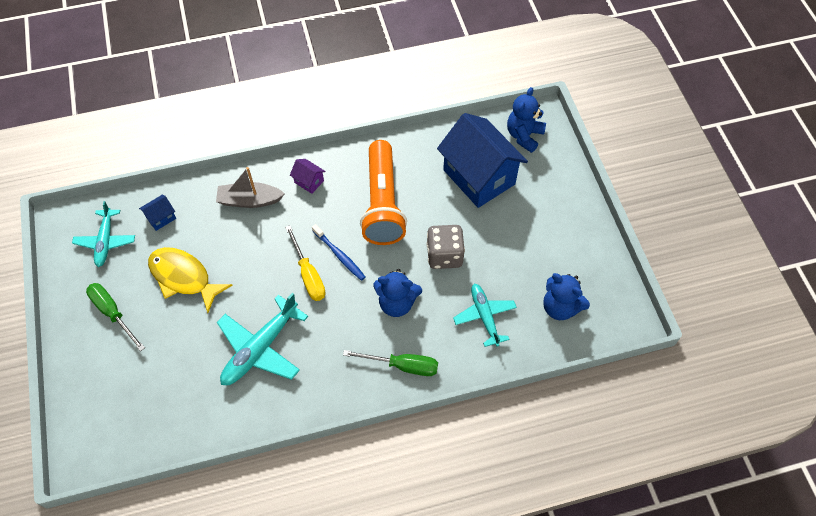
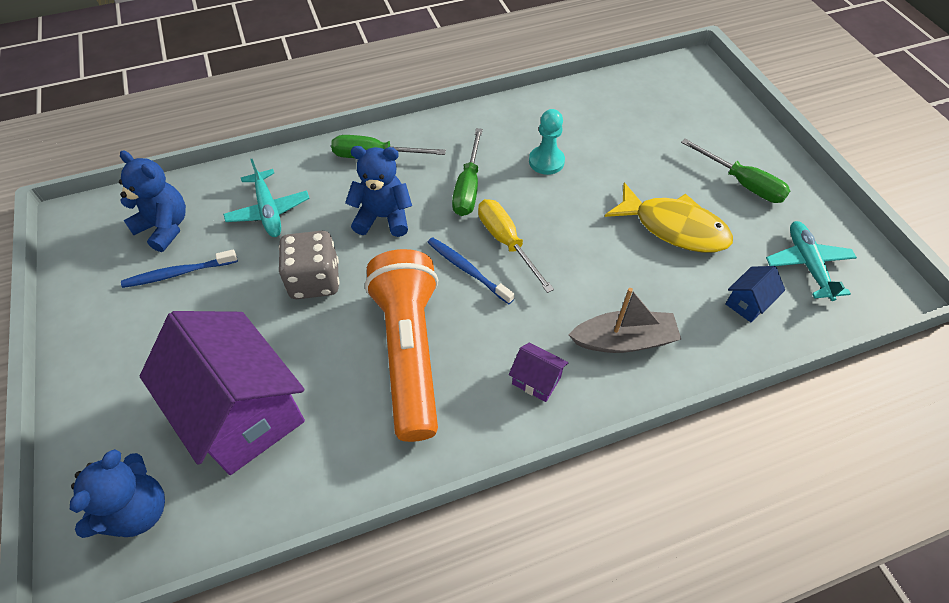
camera: 175 degrees right, 5 degrees down
(260, 348) = (546, 161): turquoise plane -> turquoise pawn
(329, 326) = (468, 187): none -> green screwdriver
(479, 177) = (242, 412): blue house -> purple house
(540, 268) = (178, 273): none -> blue toothbrush

